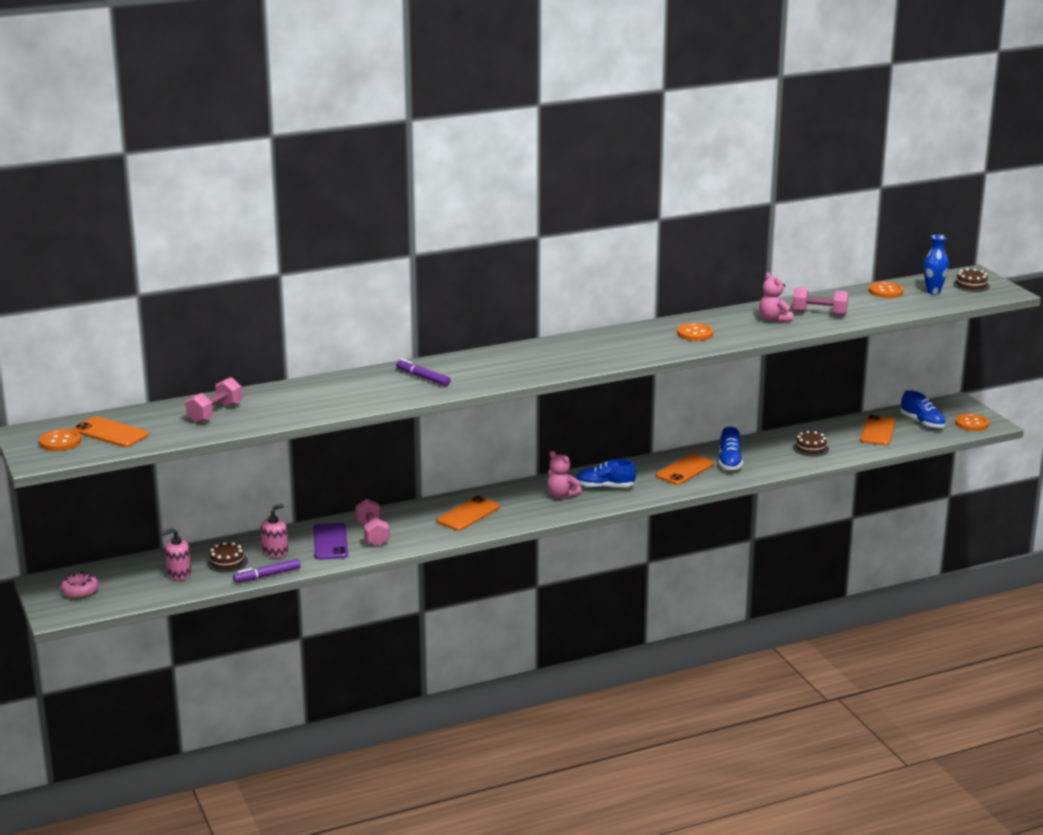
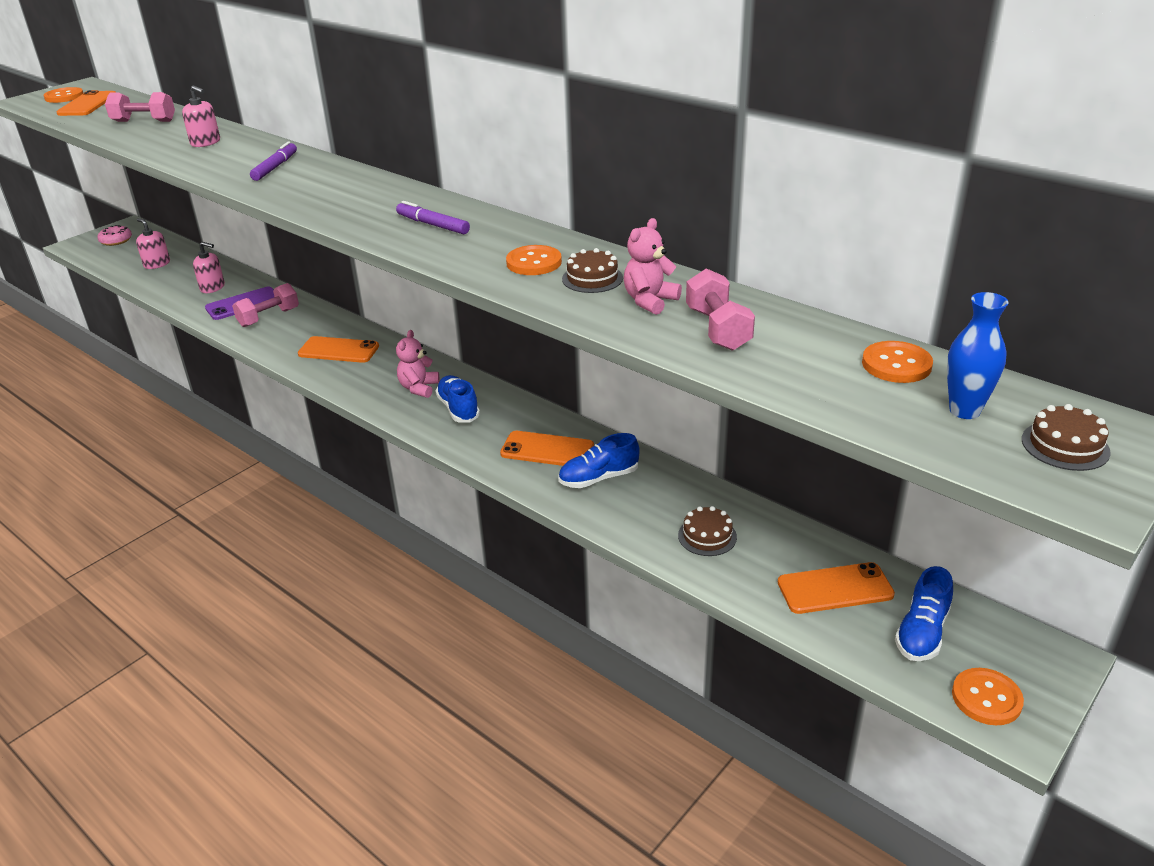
camera: 65 degrees right, 10 degrees up
(227, 562) = (185, 275): brown cake -> brown cake (592, 278)
(267, 575) = (165, 297): purple marker -> purple marker (433, 225)
(320, 395) = (205, 142): none -> pink soap dispenser

